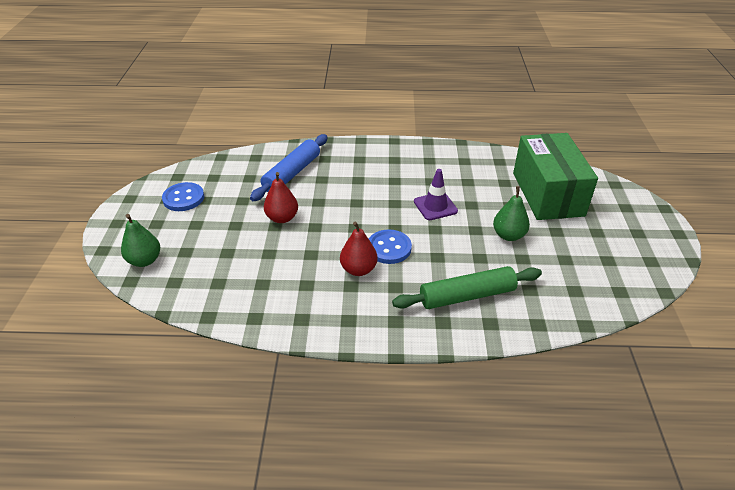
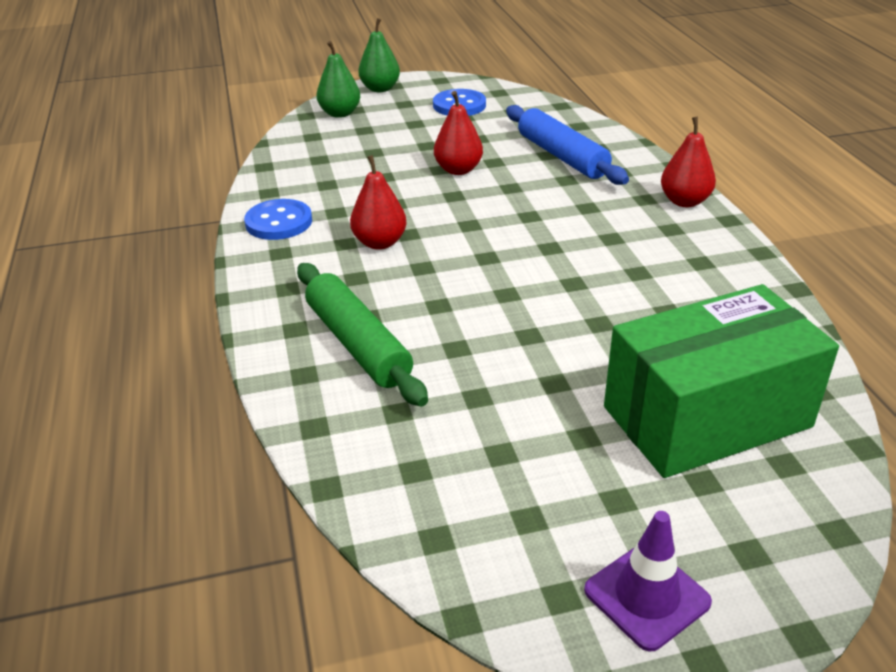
camera: 75 degrees right, 5 degrees down
(292, 174) = (561, 156): blue rolling pin -> blue rolling pin turned 45 degrees clockwise
(369, 148) = (684, 201): none -> red pear
(389, 248) = (437, 259): blue button -> blue button (279, 222)
(435, 206) = (568, 286): purple traffic cone -> purple traffic cone (647, 596)
(508, 235) = (534, 374): green pear -> green pear (380, 89)

